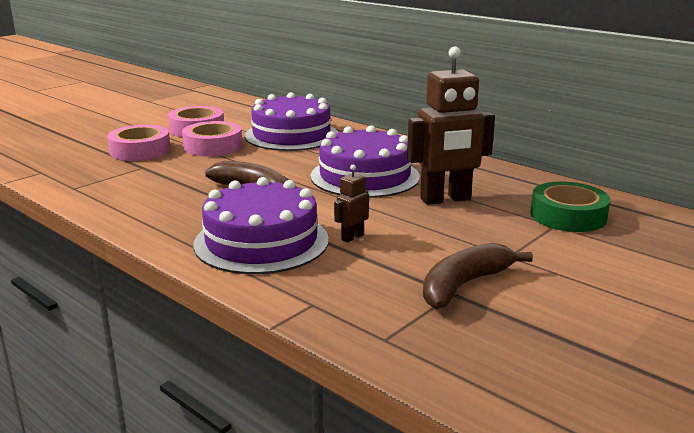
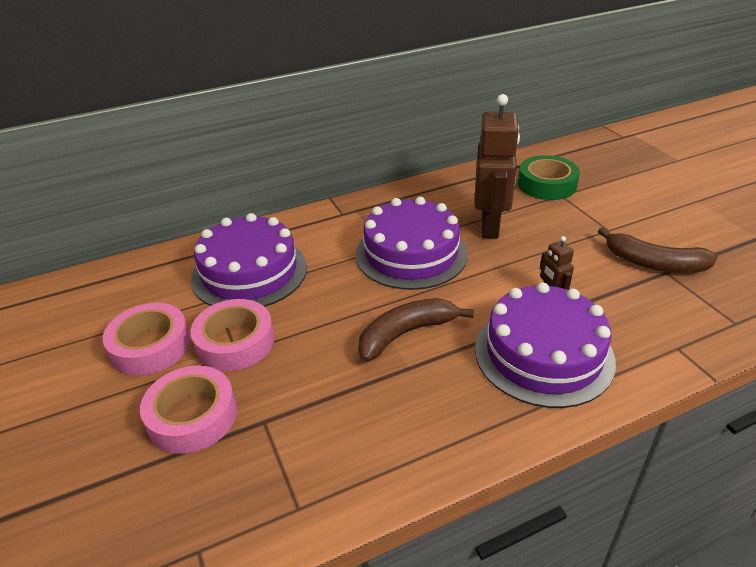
camera: 65 degrees left, 15 degrees up
(464, 285) = (654, 263): brown banana -> brown banana turned 45 degrees counterclockwise

